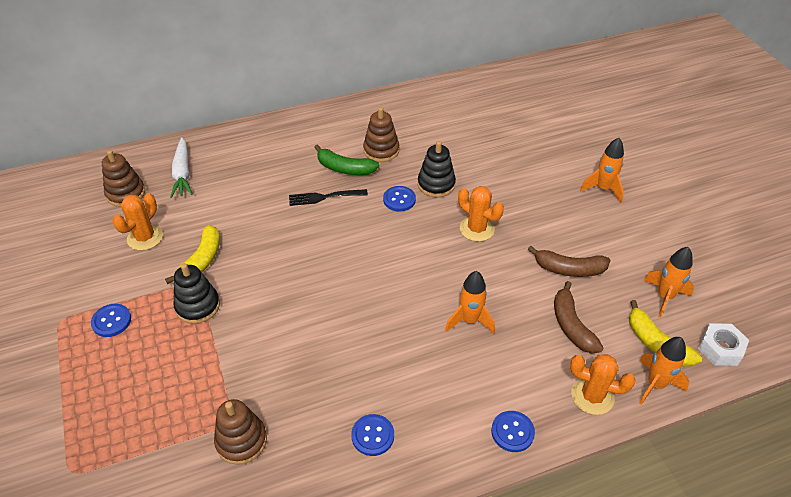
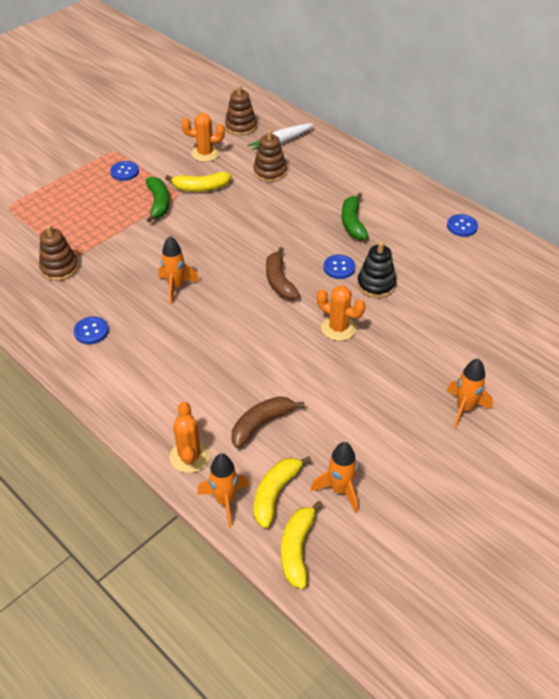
camera: 65 degrees right, 0 degrees up
(198, 306) = (158, 203): black stacking toy -> green banana
(324, 197) = (309, 224): black fork -> none
(381, 150) = (393, 236): brown stacking toy -> brown stacking toy (270, 172)
(469, 320) = (228, 354): orange rocket -> orange rocket (176, 287)
(477, 229) = (338, 328): orange cactus -> orange cactus turned 75 degrees counterclockwise
(512, 432) = (129, 411): blue button -> blue button (462, 226)
(569, 269) = (330, 406): brown banana -> brown banana (279, 281)
(720, 349) = (297, 549): white nut -> yellow banana

